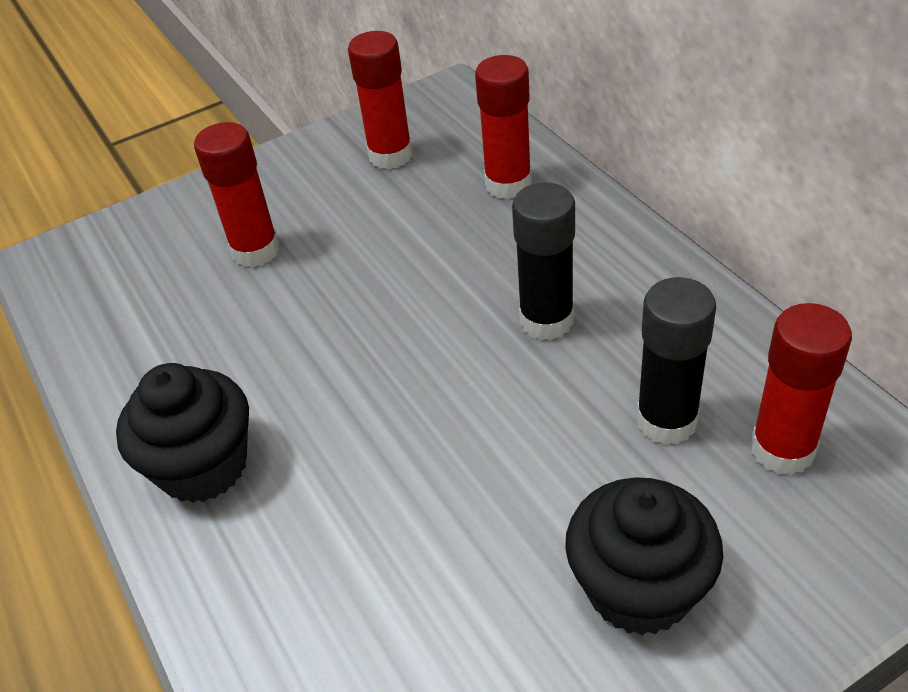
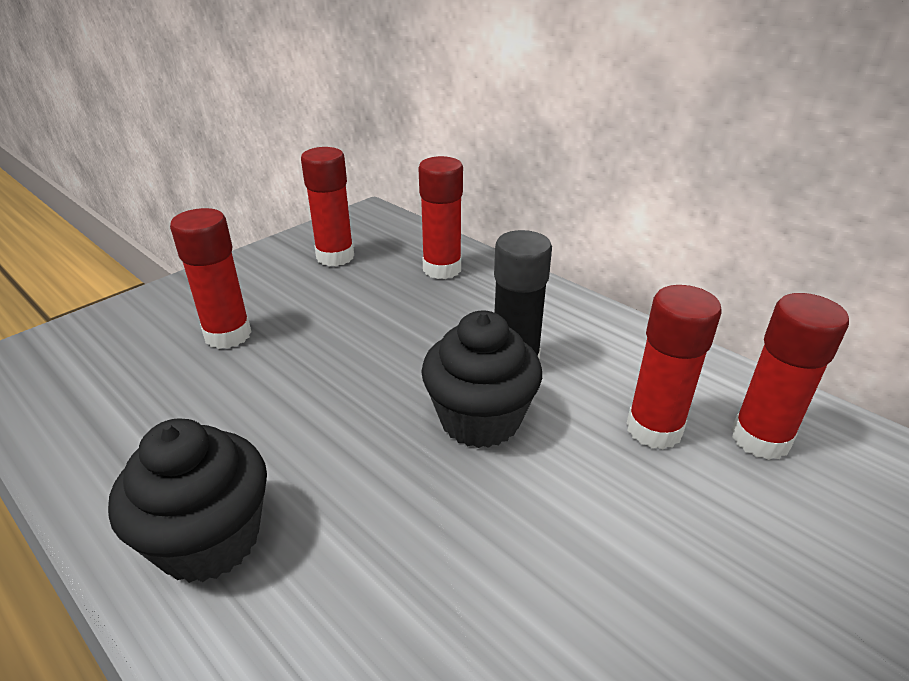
camera: 20 degrees left, 10 degrees down
(639, 588) = (707, 586): black cupcake -> black cupcake (480, 419)
(666, 421) = (654, 429): black glue stick -> red glue stick

